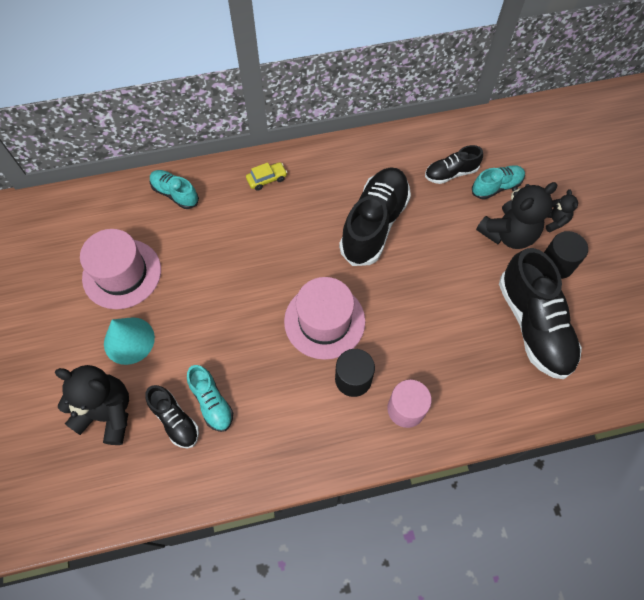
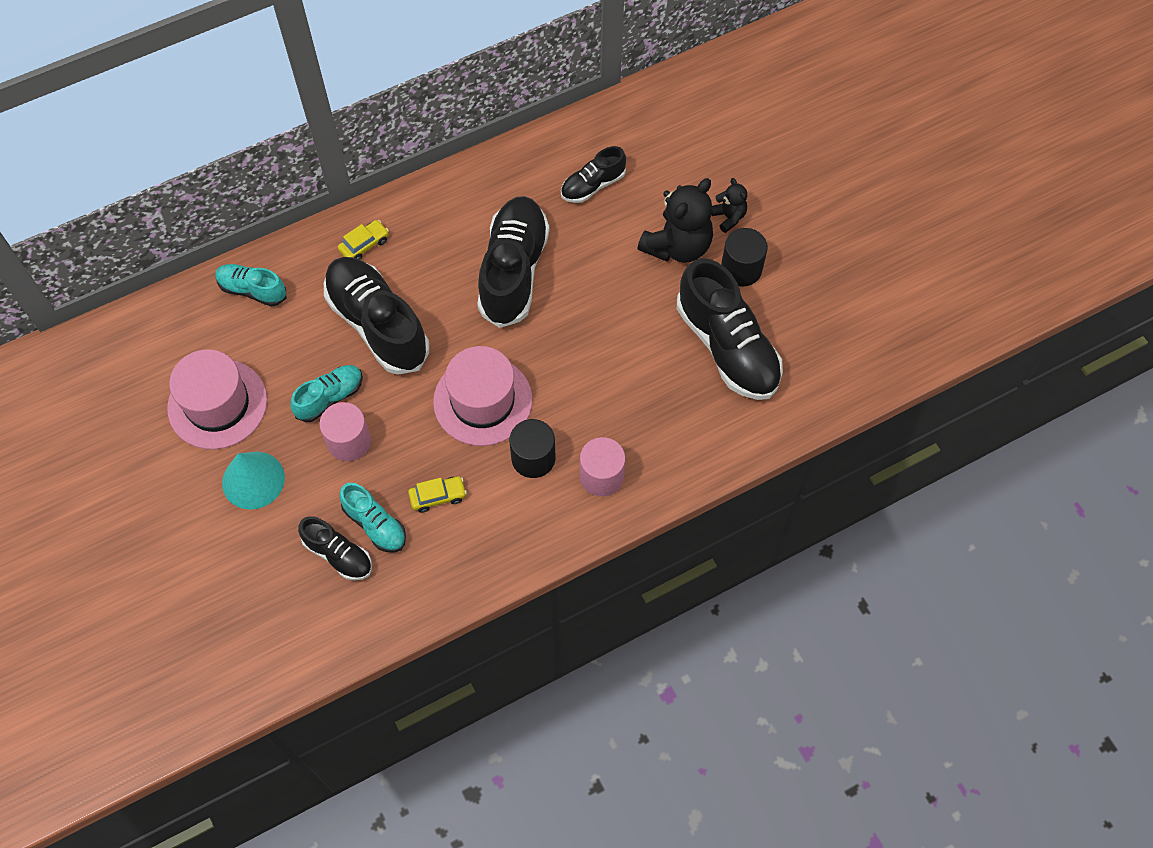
camera: 15 degrees left, 0 degrees up
(108, 413) = (255, 567): black teddy bear -> none
(211, 328) = (349, 441): none -> pink cylinder
(260, 241) = (378, 324): none -> black shoe
(268, 391) = (438, 496): none -> yellow car
(496, 187) = (652, 190): turquoise shoe -> turquoise shoe (330, 397)

